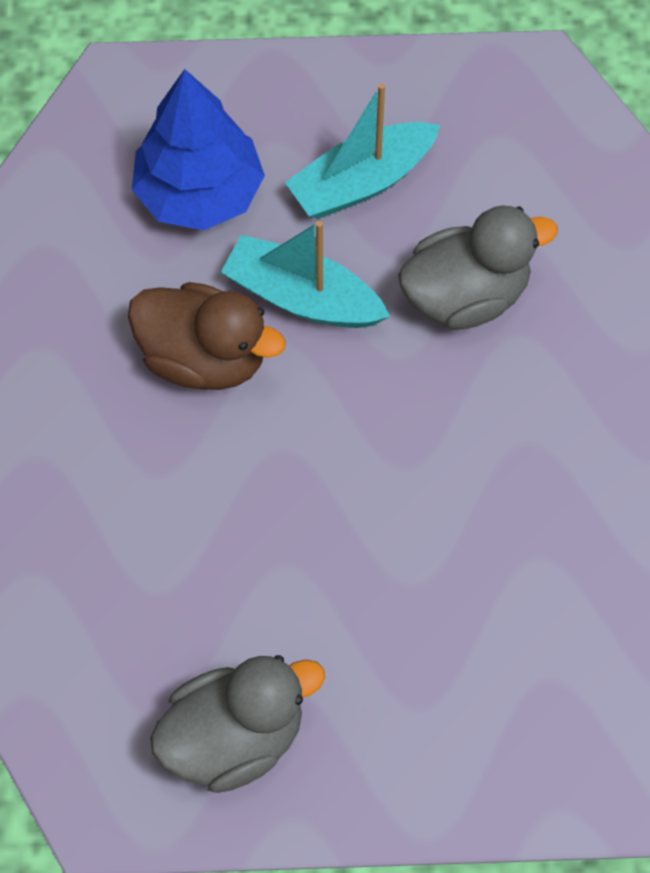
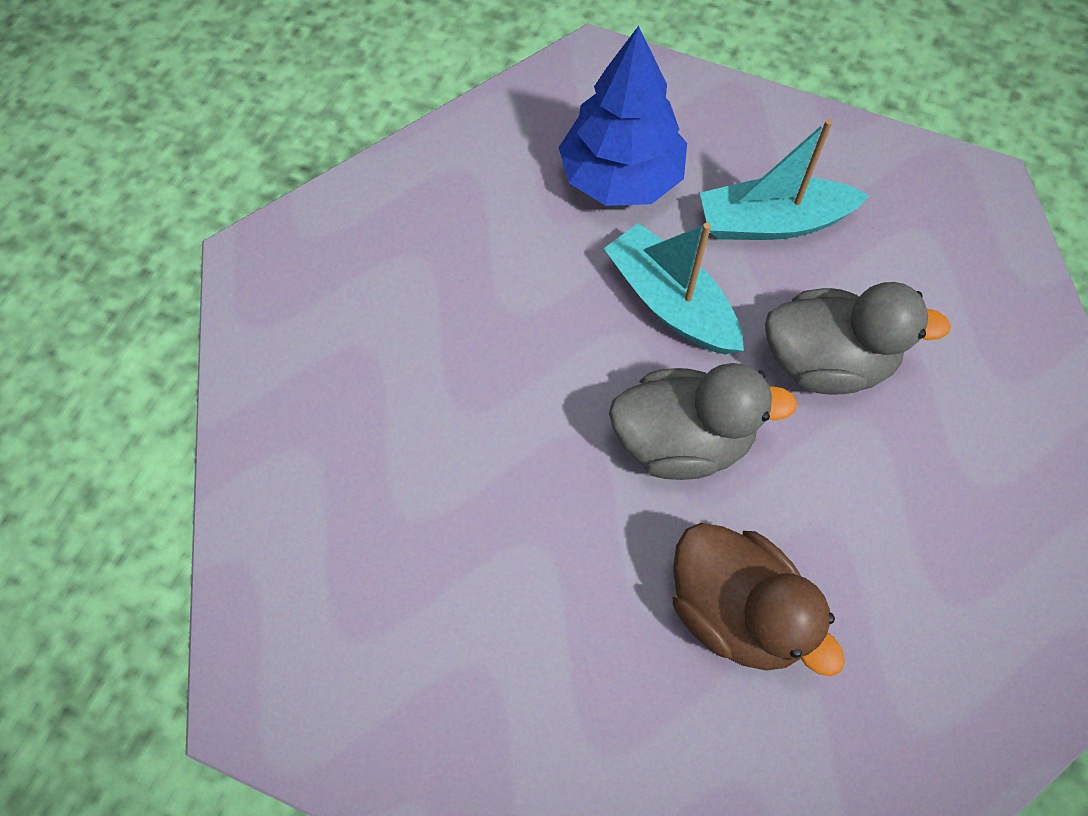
camera: 25 degrees right, 0 degrees up
(204, 358) = (556, 321): brown duck -> brown duck (736, 611)
(234, 737) = (408, 694): grey duck -> grey duck (682, 441)

